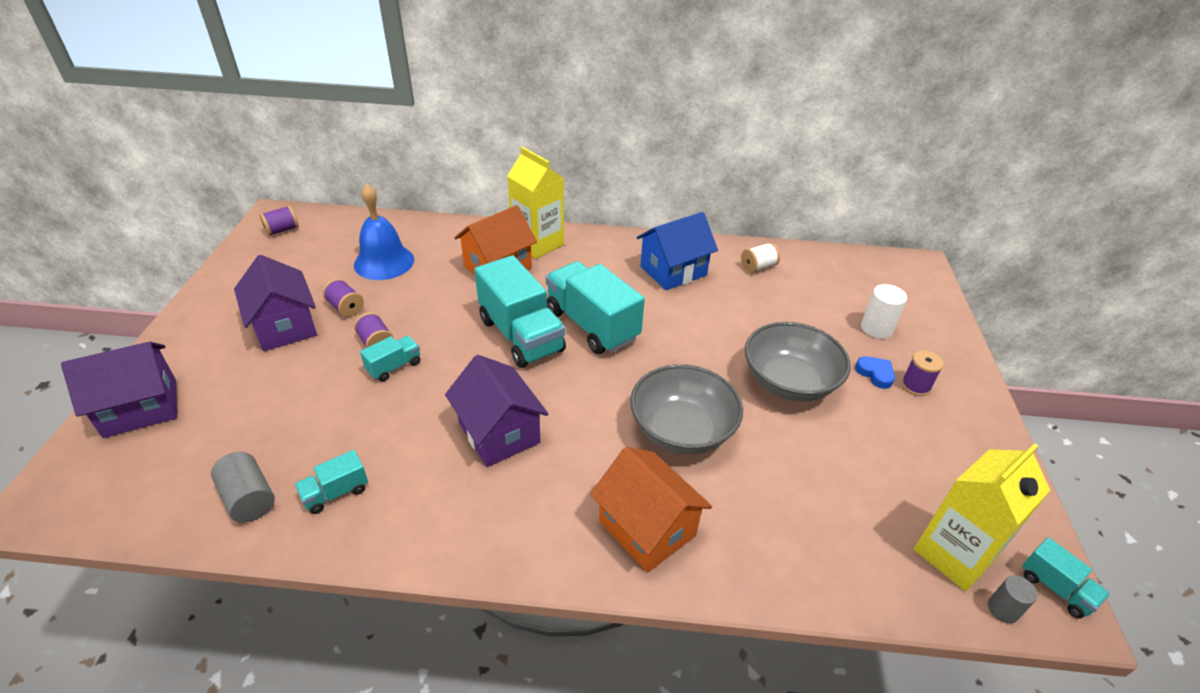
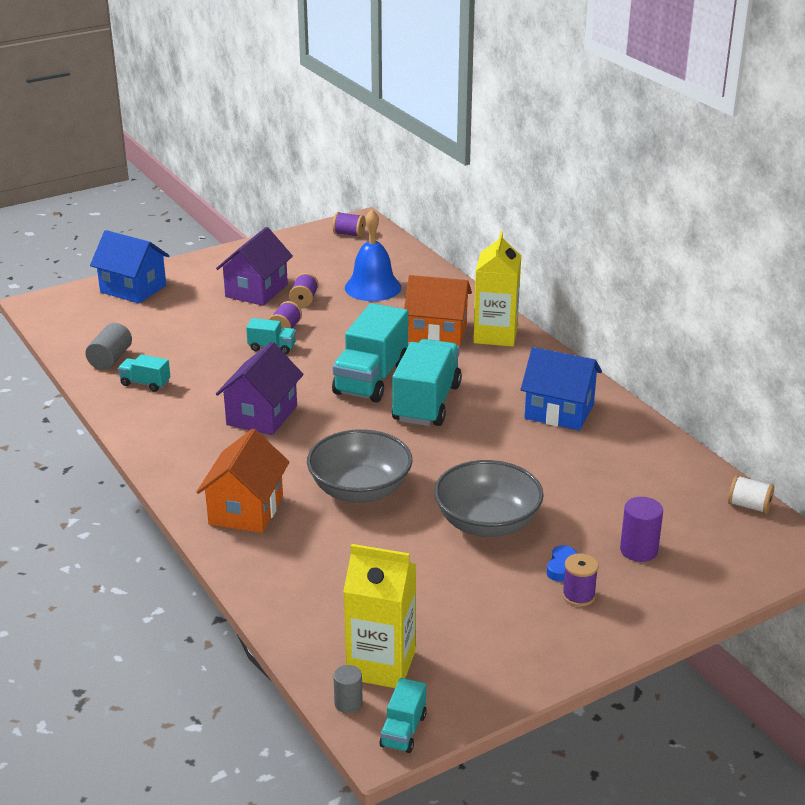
camera: 55 degrees right, 10 degrees down
(141, 408) = (133, 289): purple house -> blue house
(758, 267) = (637, 453): white spool -> white spool (749, 506)
(876, 328) = (638, 550): white cylinder -> purple cylinder

